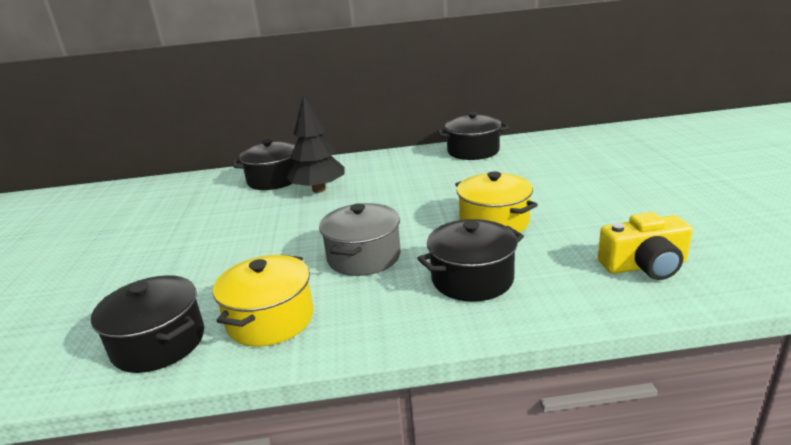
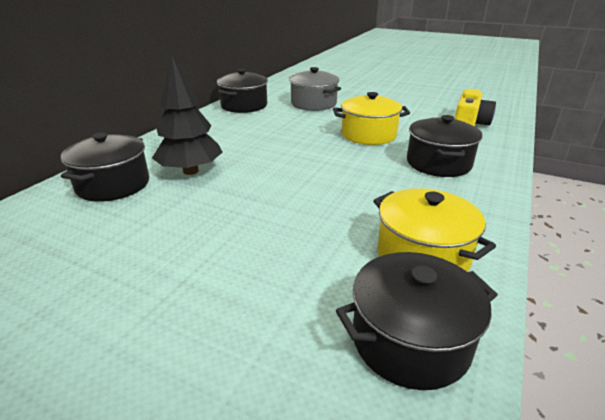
camera: 60 degrees left, 5 degrees up
(364, 257) = (359, 187): grey pot -> grey pot (313, 104)

